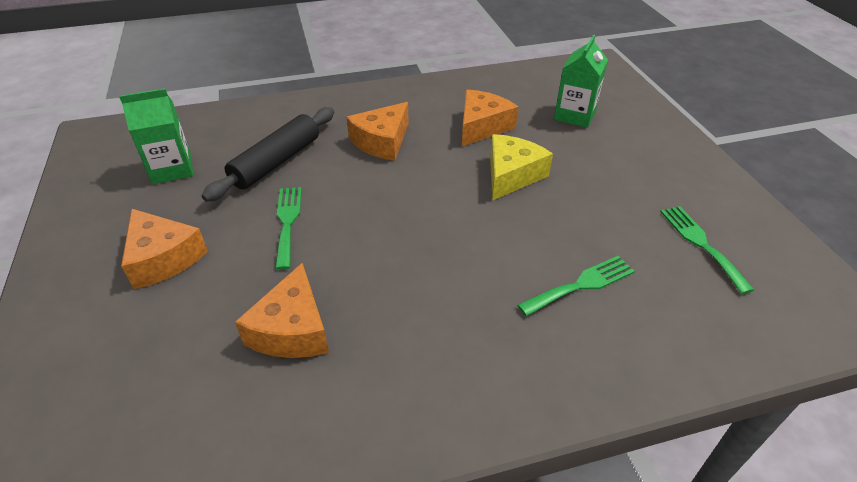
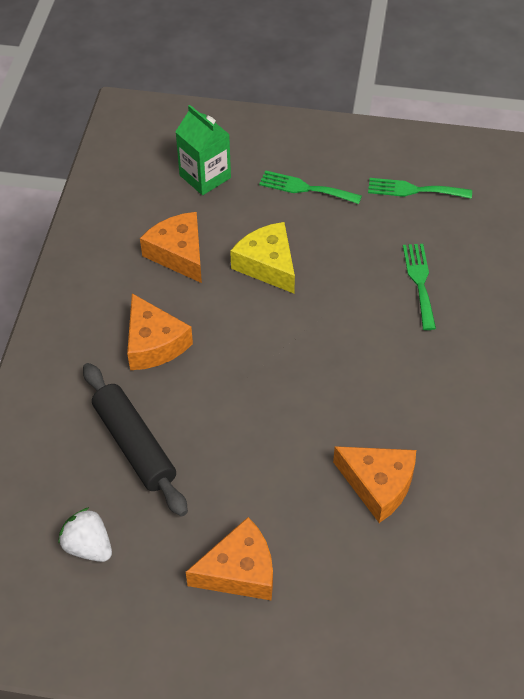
camera: 65 degrees left, 10 degrees up
(172, 169) = (88, 546): green carton -> white strawberry
(287, 222) = (240, 457): green fork -> green fork (305, 188)

